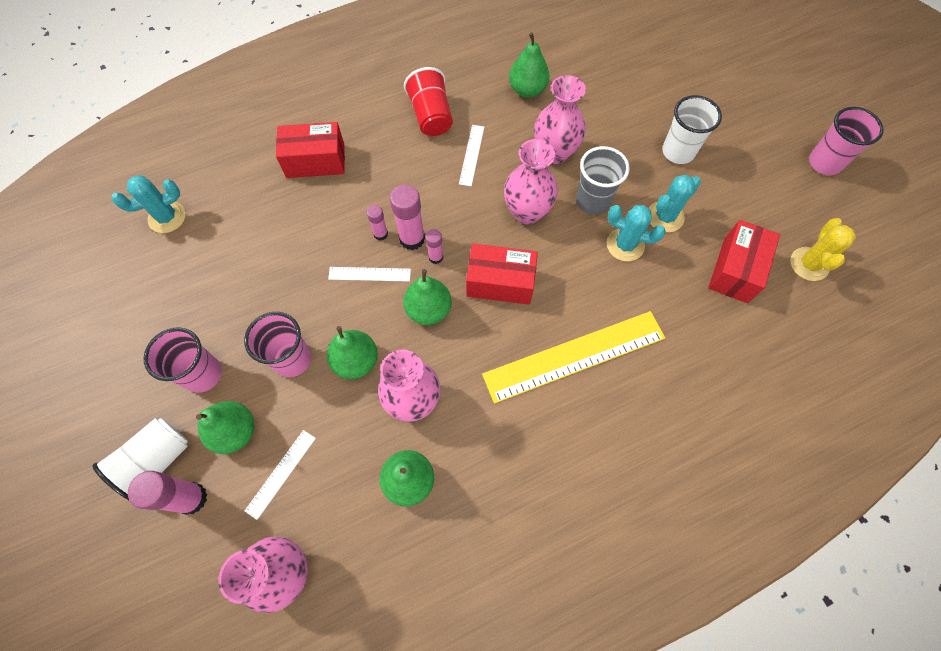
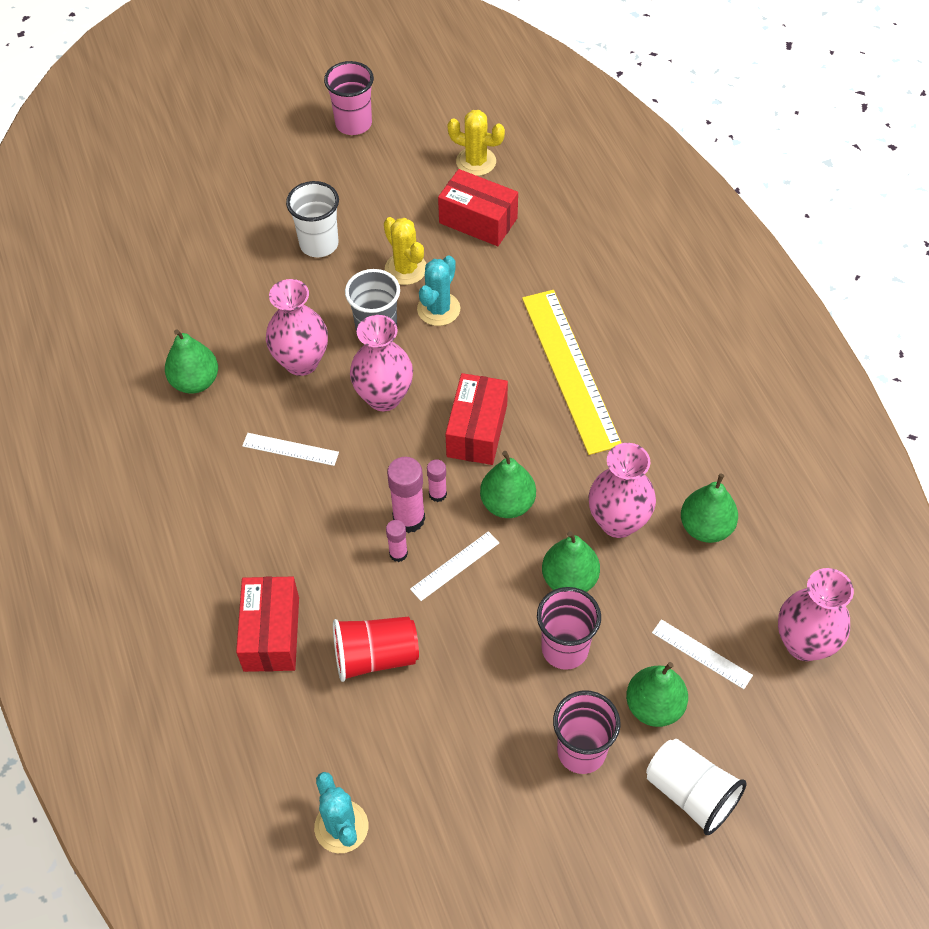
camera: 85 degrees left, 10 degrees down
(191, 498) = (732, 747): pink glue stick -> none
(369, 274) = (455, 566): white ruler -> white ruler turned 45 degrees clockwise
(431, 116) = (219, 492): red cup -> red cup (375, 656)
(665, 217) = (406, 269): turquoise cactus -> yellow cactus

